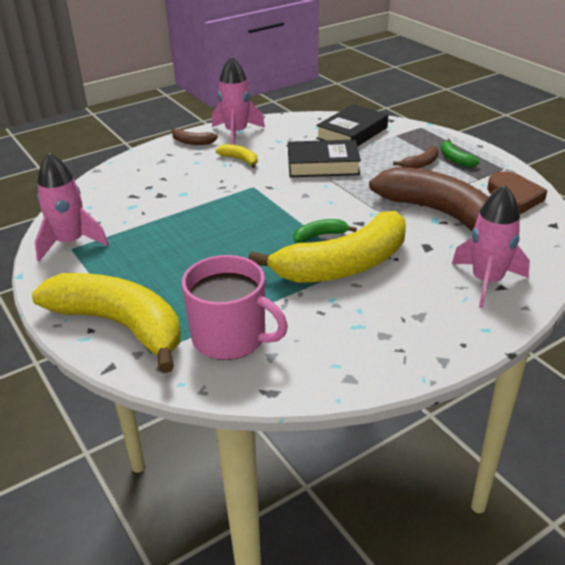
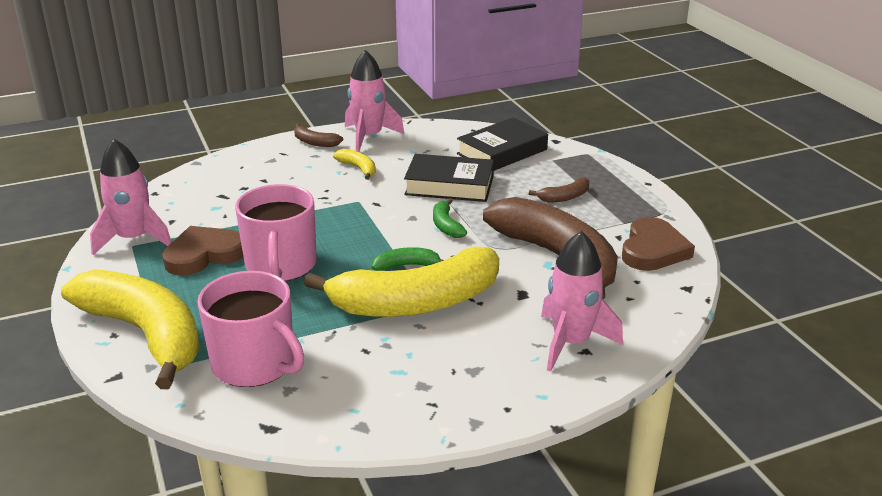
camera: 10 degrees right, 5 degrees down
(140, 248) = (204, 255): none -> brown heart
(212, 249) = (281, 265): none -> pink mug
(455, 159) = (609, 196): green banana -> green banana (446, 225)

